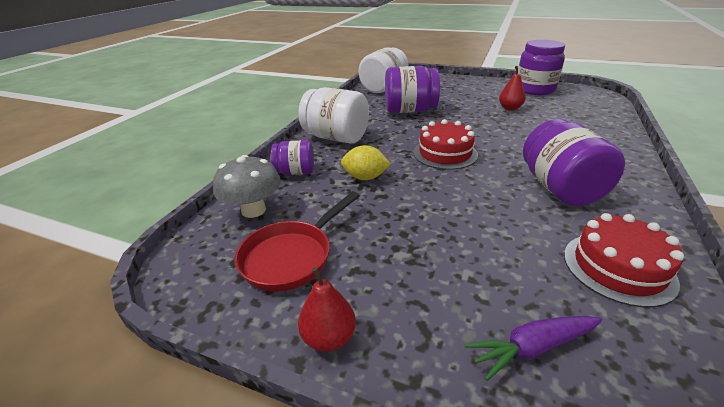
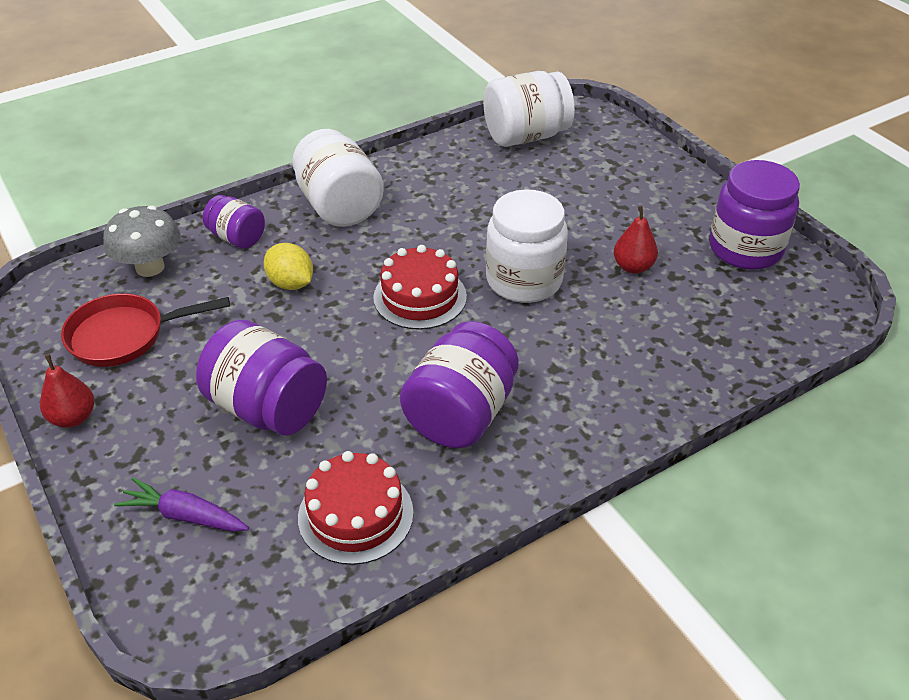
camera: 35 degrees right, 10 degrees up
(409, 110) = (491, 201): purple jar -> purple jar (267, 408)
(478, 129) = (524, 280): none -> white jar

